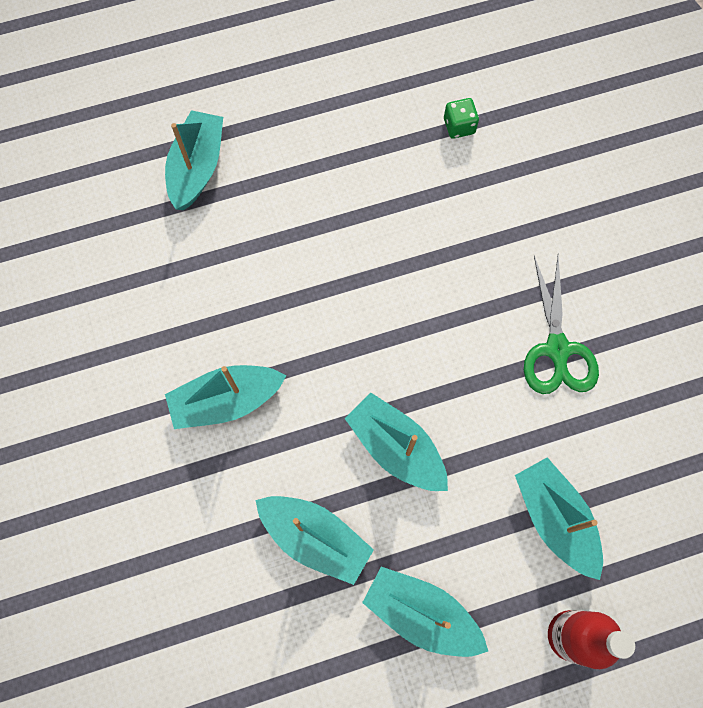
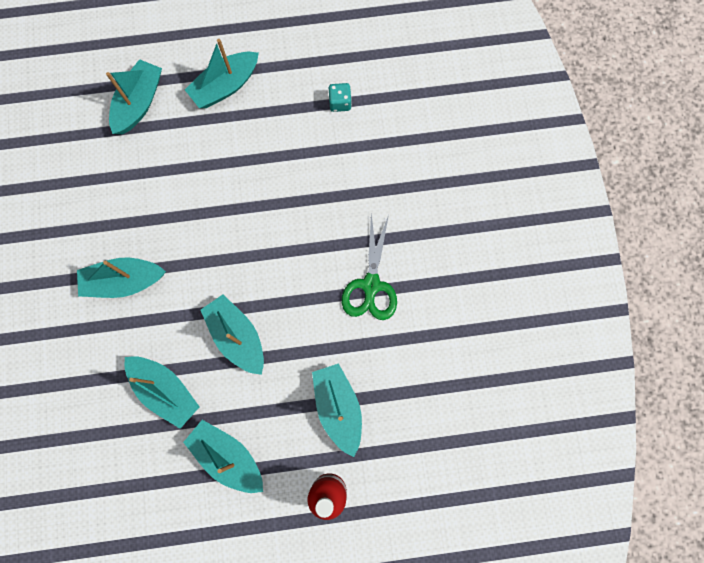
camera: 10 degrees right, 5 degrees up
(306, 129) = (225, 86): none -> turquoise boat
(459, 126) = (340, 103): green dice -> turquoise dice

